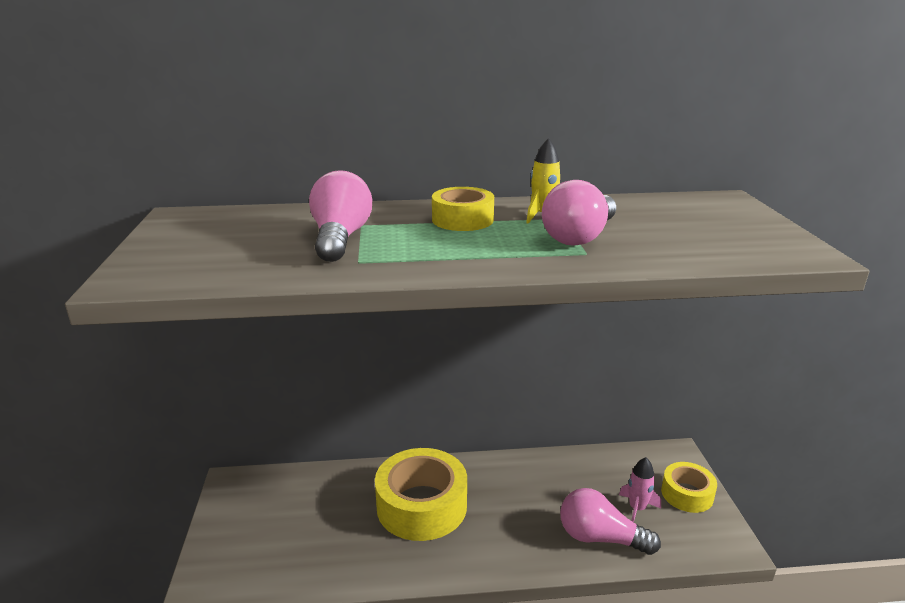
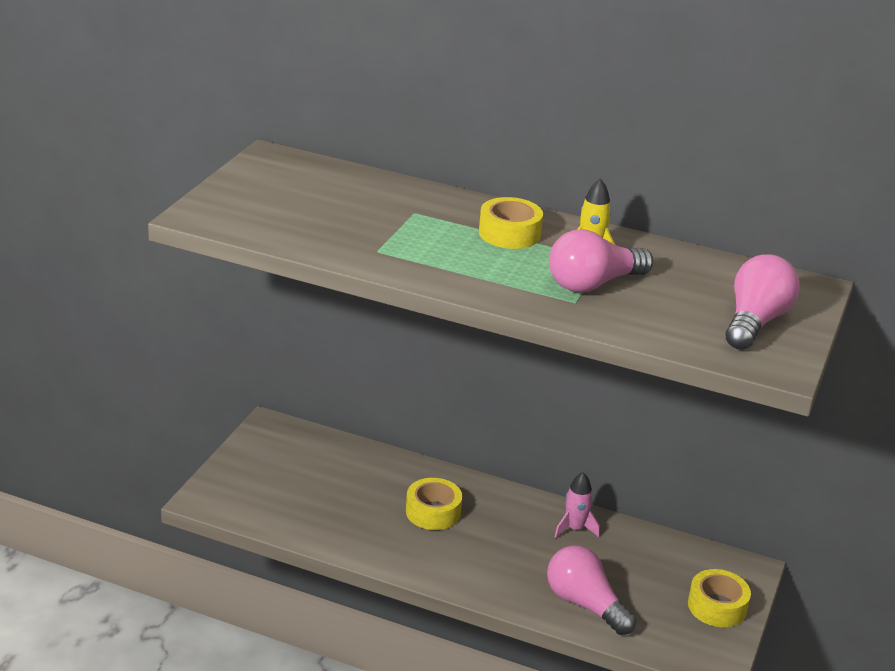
camera: 25 degrees right, 5 degrees up
(340, 238) = (383, 222): pink light bulb -> pink light bulb (755, 322)
(421, 506) = (433, 512): yellow tape -> yellow tape, size x0.57
(637, 508) = (648, 597): pink rocket -> pink rocket (575, 528)

